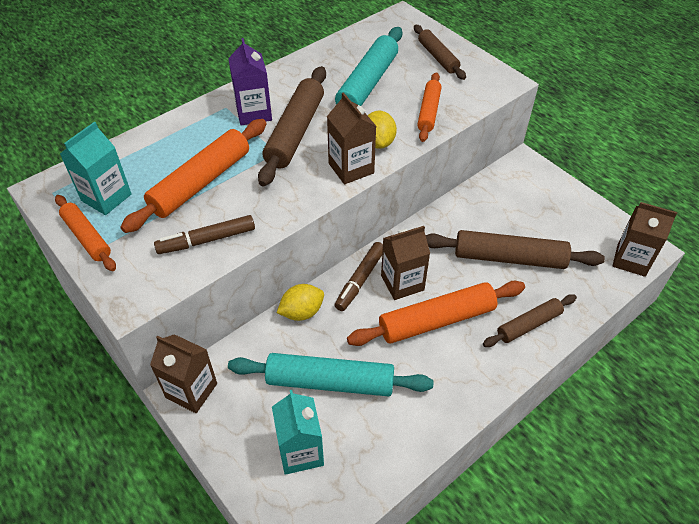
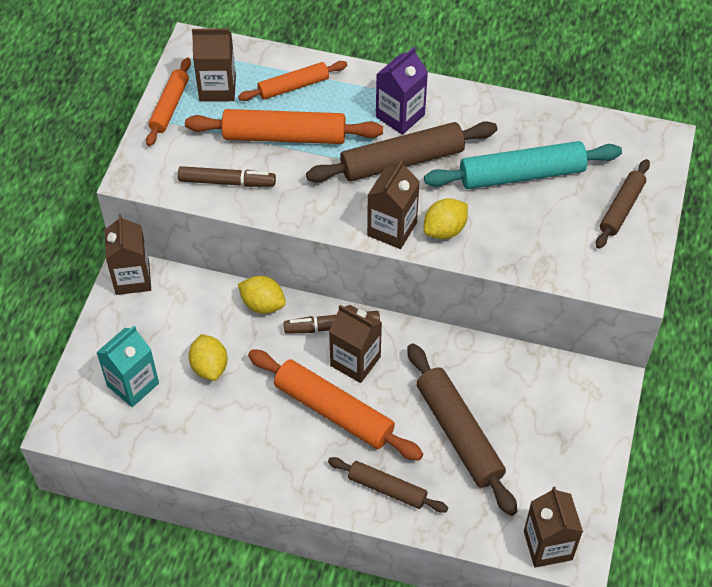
camera: 55 degrees right, 5 degrees up
(106, 197) = (217, 88): turquoise carton -> brown carton
(206, 240) = (227, 182): brown marker -> brown marker turned 150 degrees clockwise
(330, 382) = (209, 367): turquoise rolling pin -> yellow lemon
(429, 112) = (525, 246): orange rolling pin -> orange rolling pin (293, 86)

